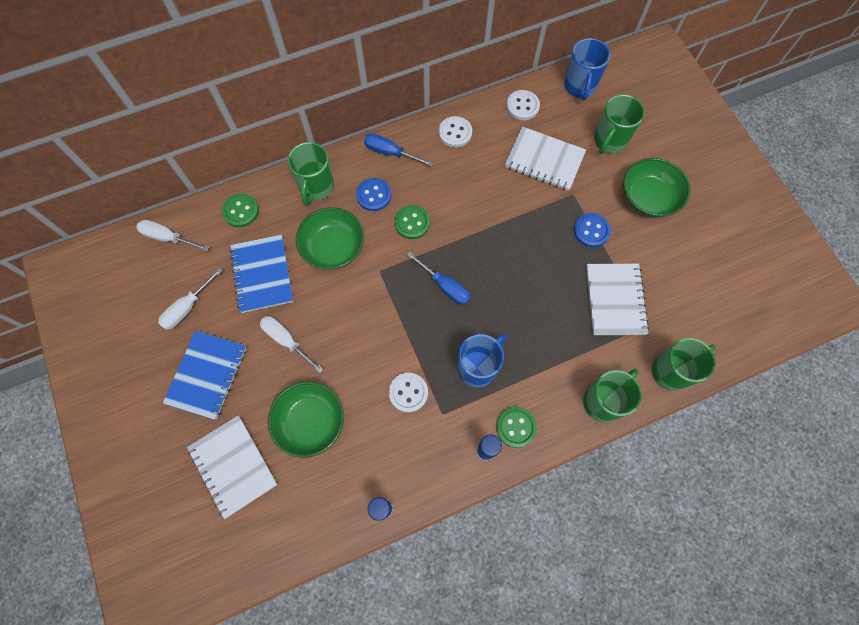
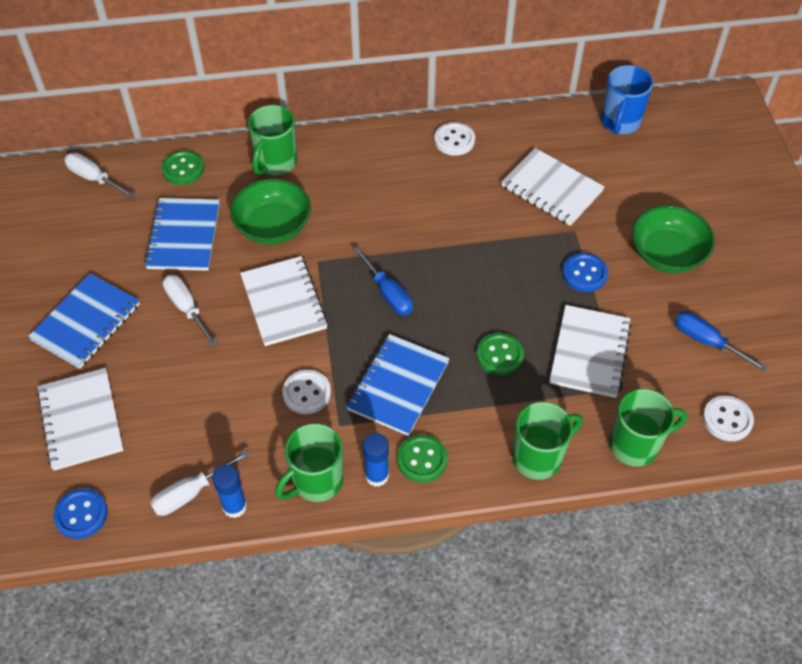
camera: 15 degrees right, 15 degrees down
(188, 307) = (90, 250): white screwdriver -> white screwdriver (191, 492)
(311, 422) = (184, 397): green bowl -> none
(364, 315) = (284, 302): none -> white notebook
(374, 195) = (338, 184): blue button -> blue button (81, 514)
(390, 153) = (372, 145): blue screwdriver -> blue screwdriver (707, 342)
(412, 223) = (372, 220): green button -> green button (499, 355)
(478, 367) = (398, 386): blue mug -> blue notebook
(522, 106) = (544, 129): white button -> white button (727, 419)
(609, 141) = (638, 185): green mug -> green mug (316, 481)

